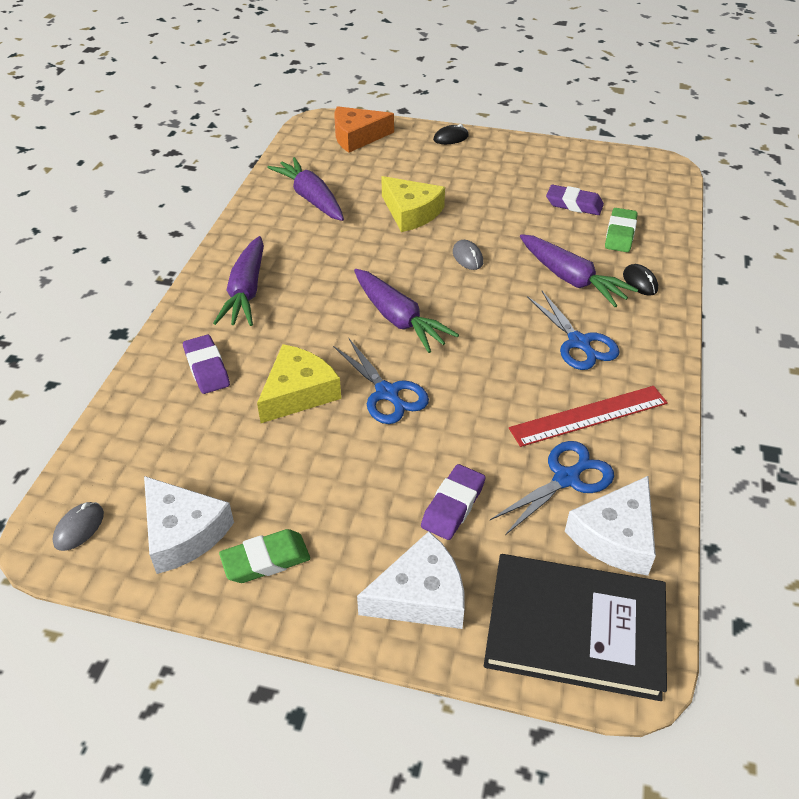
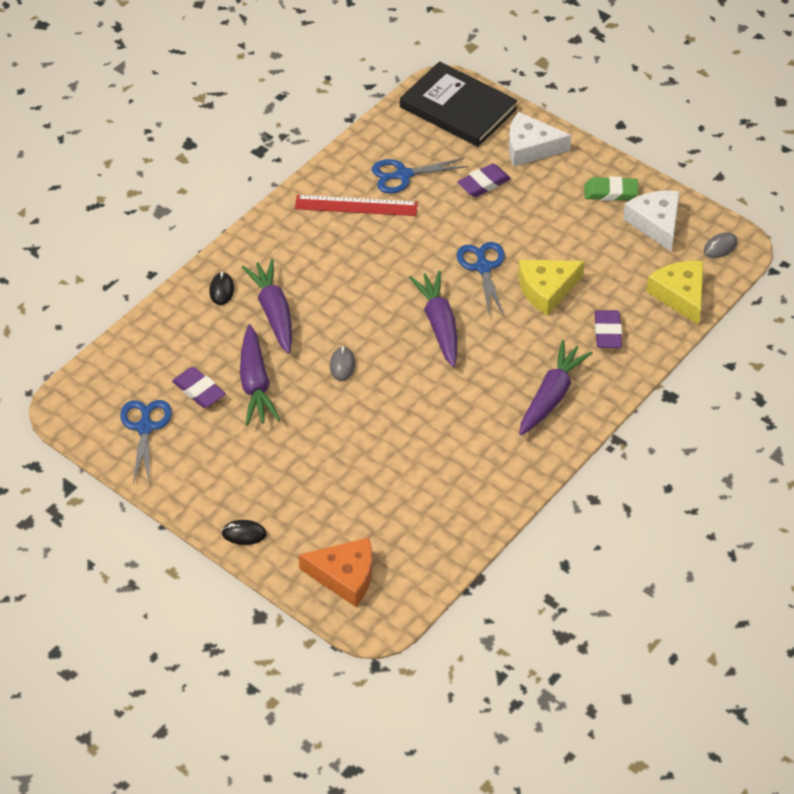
camera: 155 degrees left, 5 degrees up
(311, 198) = (443, 492): purple carrot -> purple carrot (255, 384)
(411, 212) = (357, 437): yellow cheese -> yellow cheese (680, 295)
(578, 342) = (317, 257): blue scissors -> blue scissors (145, 428)
(615, 536) = (400, 138): white cheese -> none
(620, 234) = (190, 342): green eraser -> none

